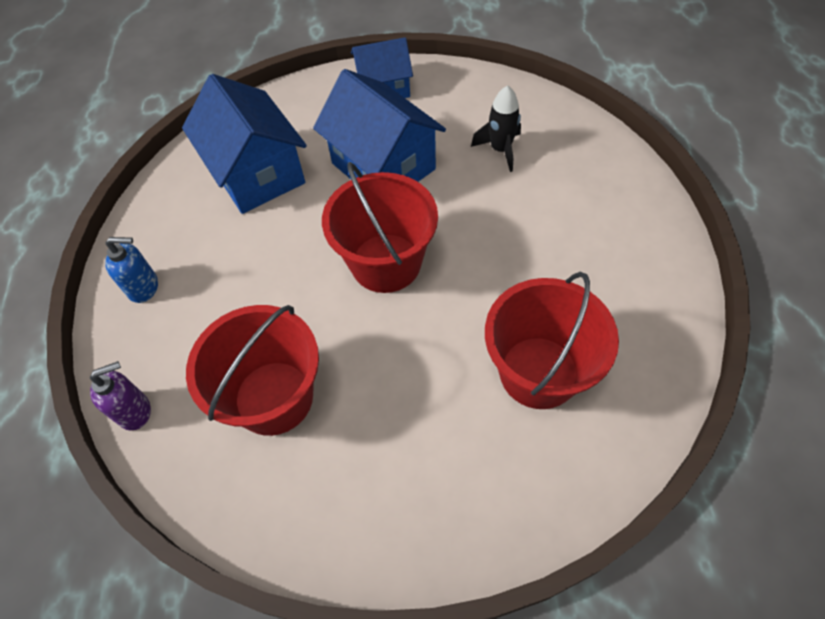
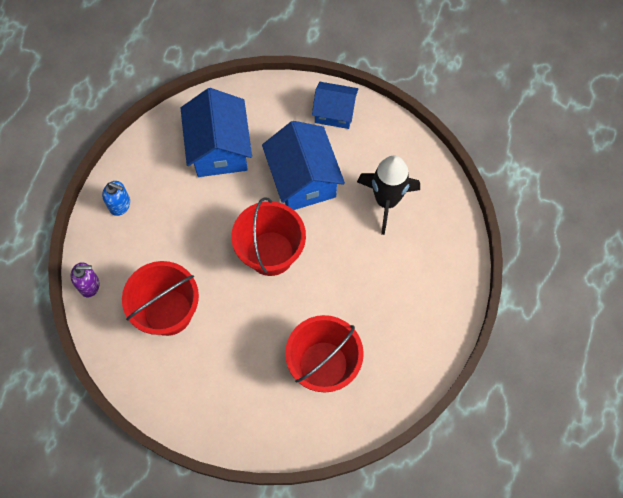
camera: 20 degrees right, 10 degrees up
(500, 150) = (386, 201): black rocket -> black rocket, size x1.64

